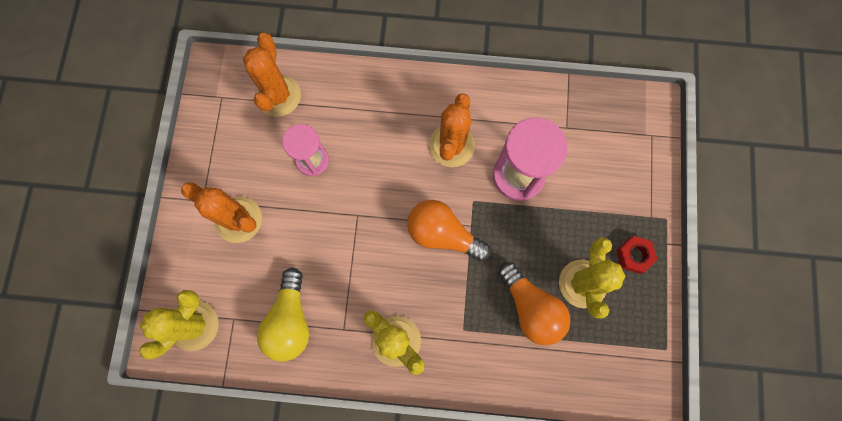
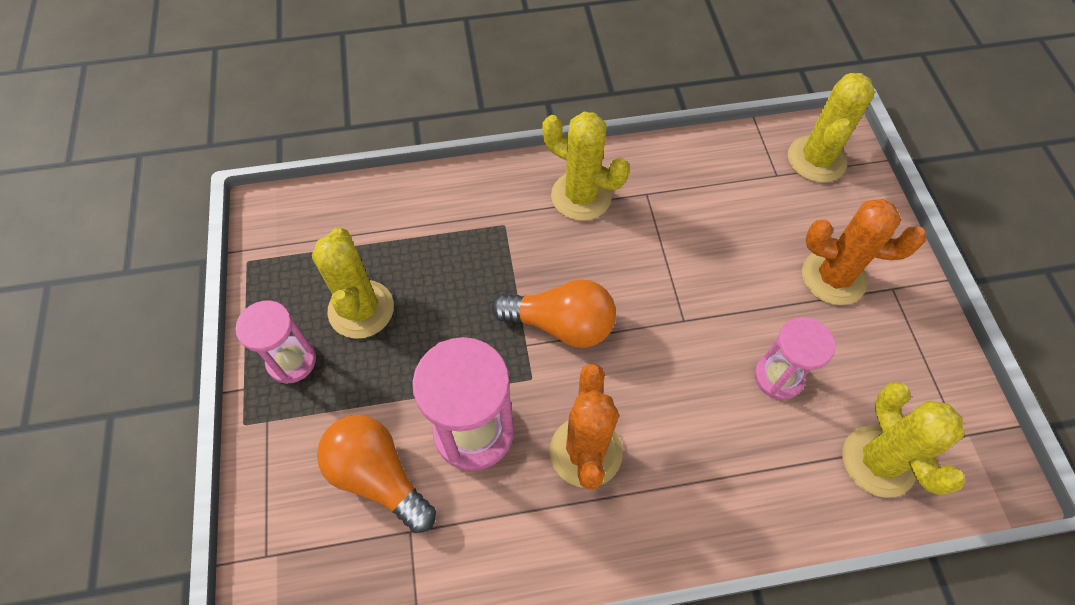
camera: 165 degrees right, 15 degrees down
(278, 96) = (878, 461): orange cactus -> yellow cactus
(290, 321) = (711, 187): yellow light bulb -> none
(531, 308) = (425, 266): orange light bulb -> orange light bulb (378, 476)
(634, 255) = (292, 361): red nut -> pink hourglass

